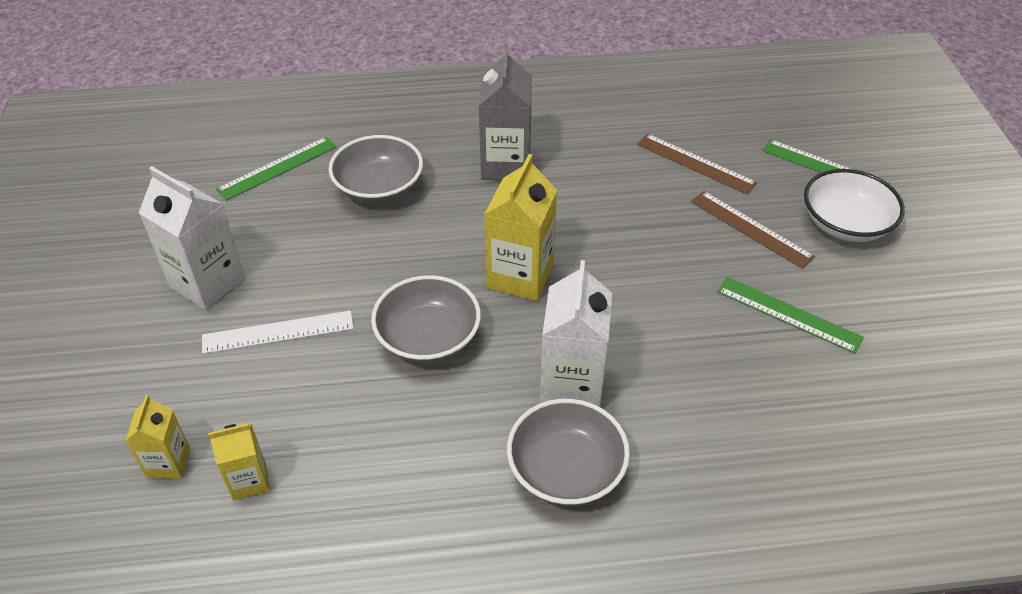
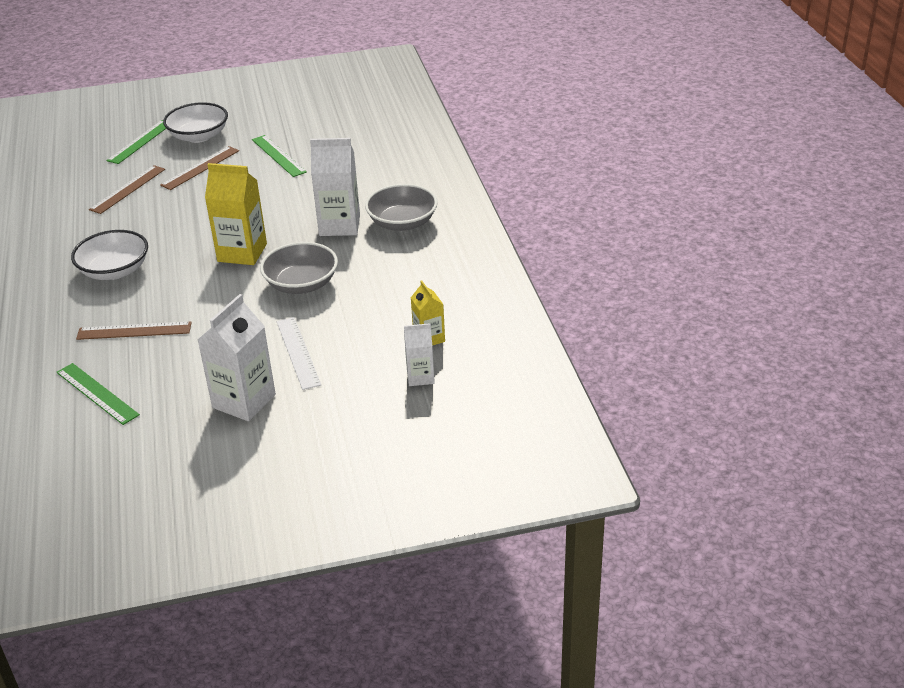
camera: 95 degrees left, 10 degrees down
(168, 462) = (420, 377): yellow carton -> white carton
(379, 188) = (134, 331): grey bowl -> brown ruler
(506, 165) = (114, 271): grey carton -> white bowl
(788, 314) = (278, 155): green ruler -> green ruler turned 60 degrees counterclockwise

